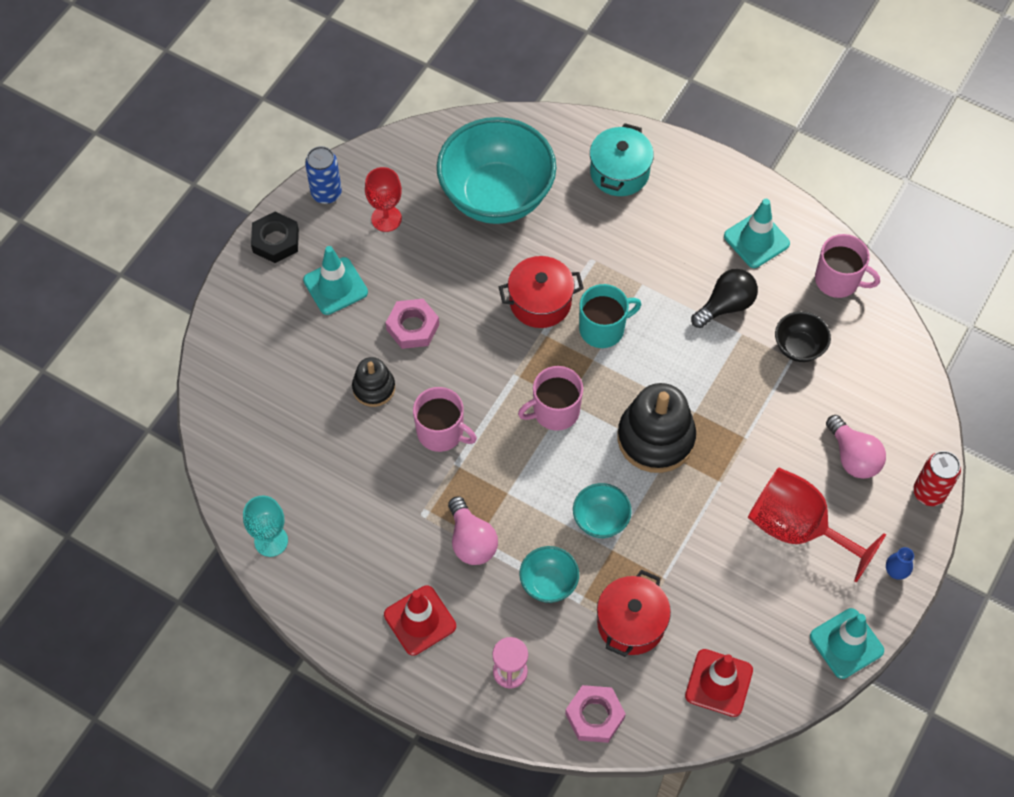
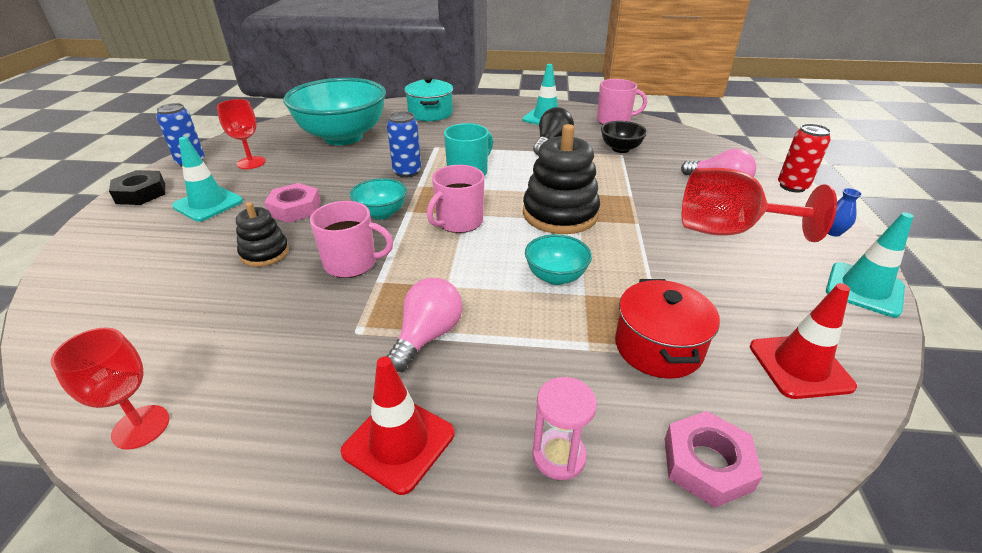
camera: 25 degrees left, 25 degrees down
(271, 541) = (141, 427): turquoise goblet -> red goblet
(471, 541) = (427, 336): pink light bulb -> pink light bulb turned 105 degrees counterclockwise
(540, 302) = (407, 172): red pot -> blue can
(548, 583) = (541, 343): turquoise bowl -> turquoise bowl (381, 213)

